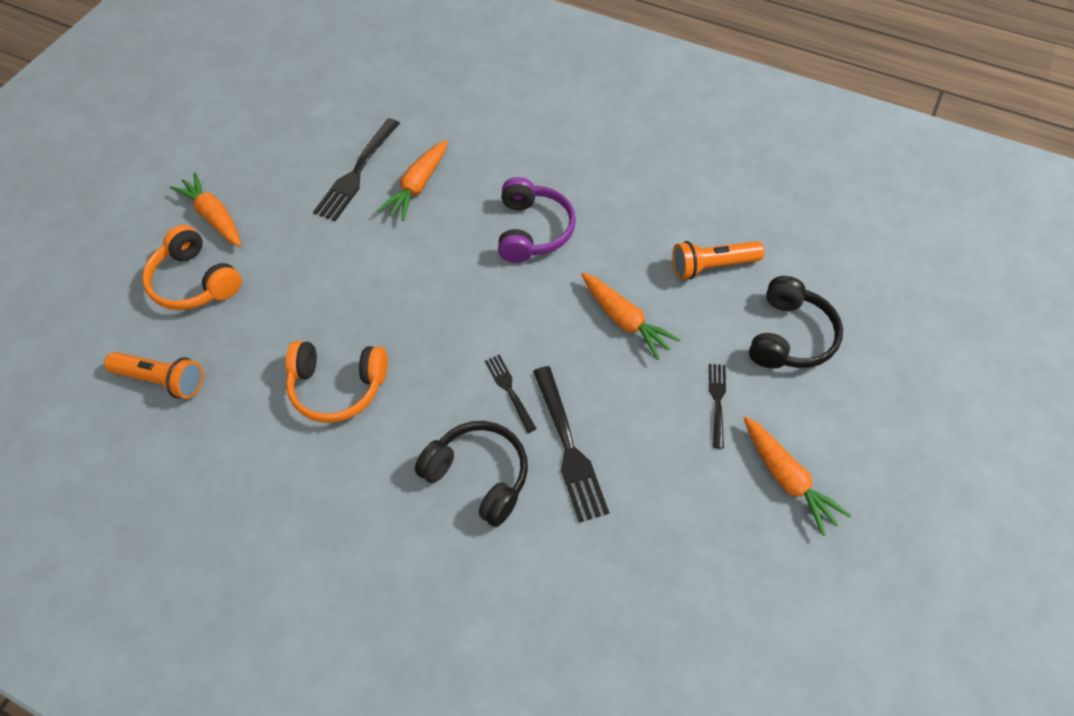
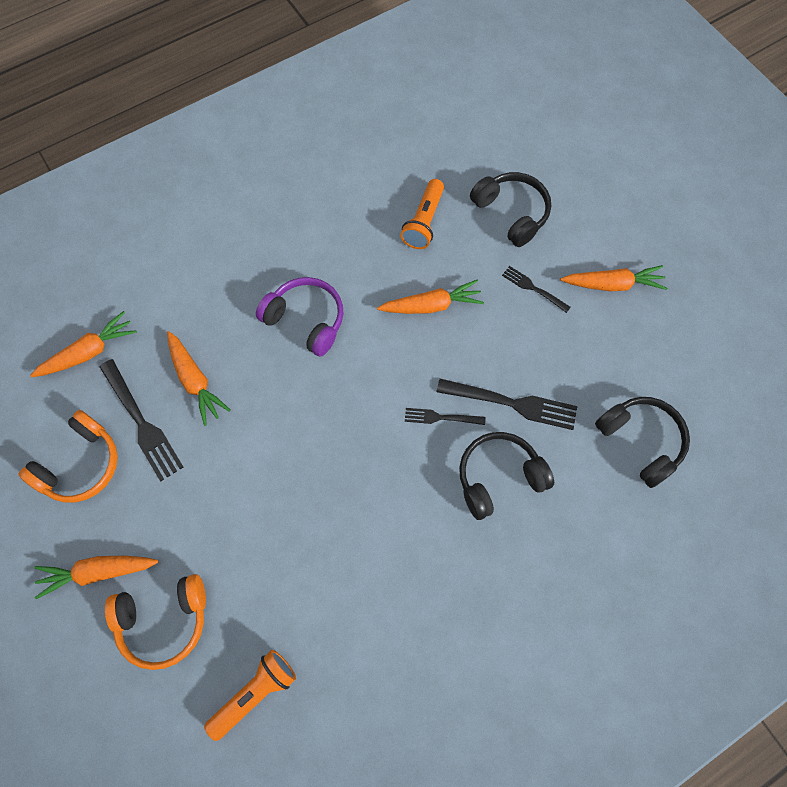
camera: 60 degrees left, 10 degrees up
(338, 386) = (357, 544): orange headphones -> orange headphones (81, 464)
(396, 106) = (89, 352): none -> orange carrot
(613, 603) = (640, 441): none -> black headphones

